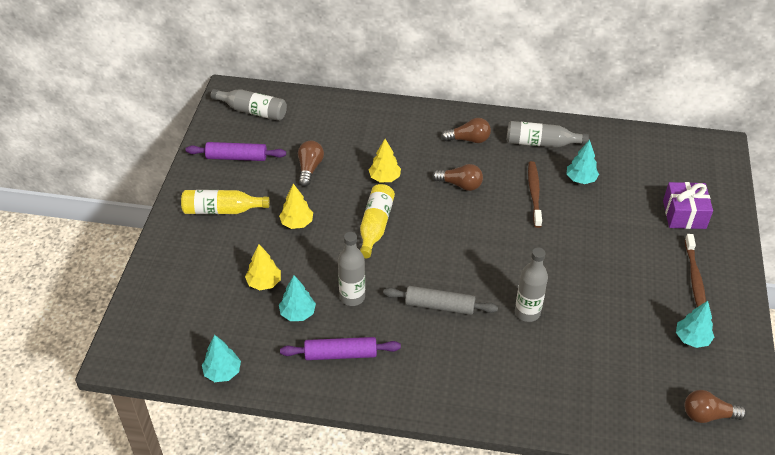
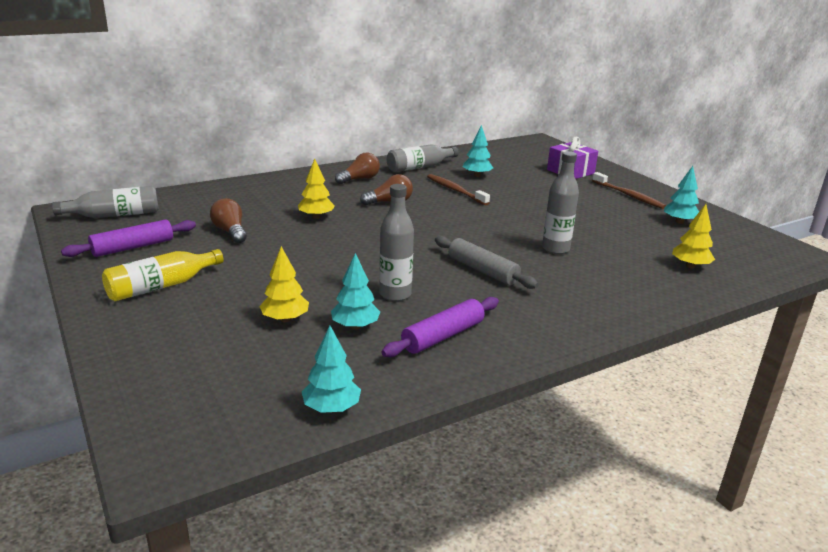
camera: 40 degrees left, 20 degrees down
(297, 223) = (265, 268): yellow tree -> yellow tree (690, 266)
(375, 226) = (350, 245): yellow bottle -> none
(439, 306) = (482, 270): grey rolling pin -> grey rolling pin turned 75 degrees clockwise
(708, 415) = (757, 252): brown light bulb -> none

